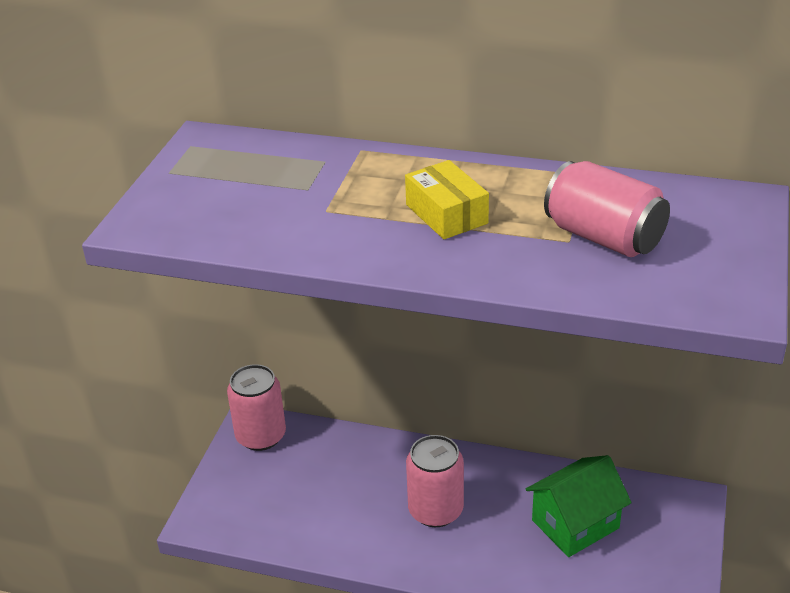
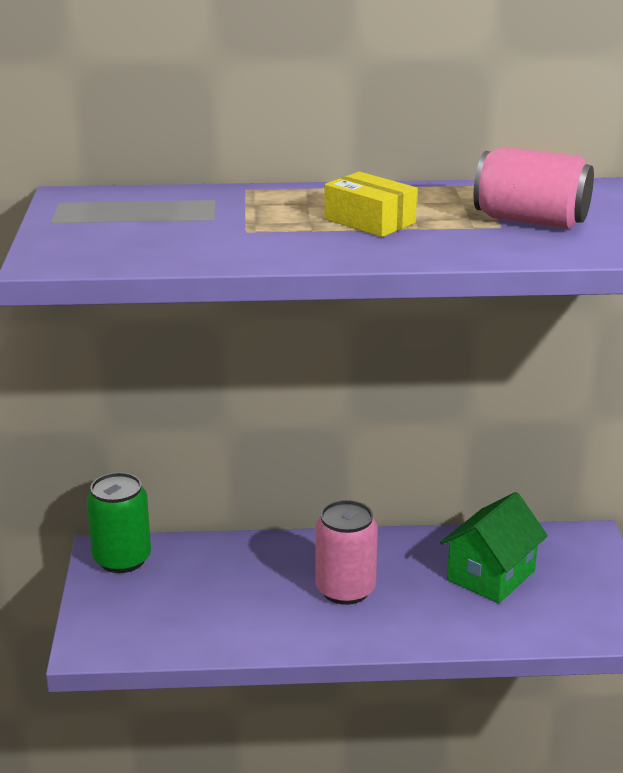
camera: 20 degrees left, 10 degrees down
(261, 436) = (122, 559): pink can -> green can

